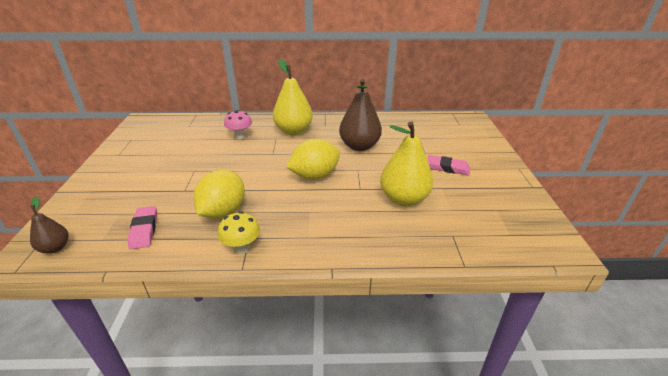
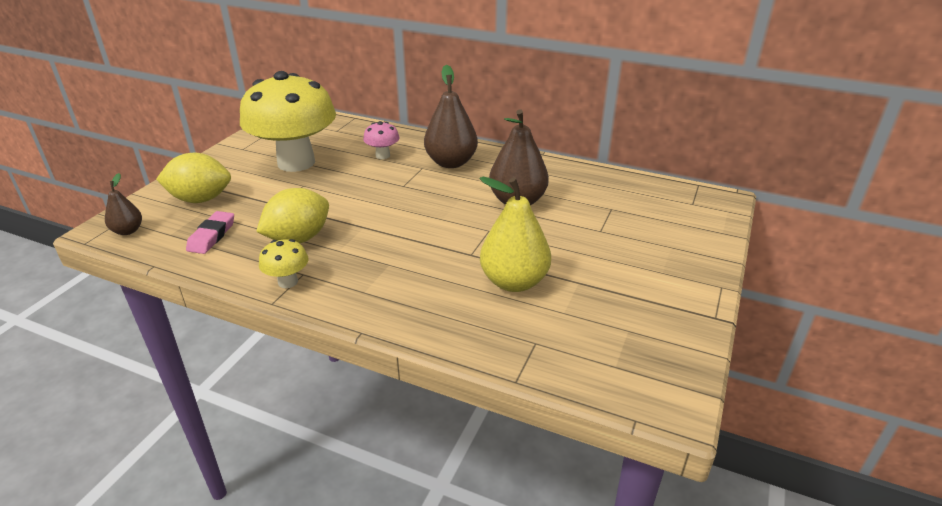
camera: 25 degrees right, 0 degrees up
(174, 155) = (296, 162): none -> yellow mushroom
(293, 131) = (451, 162): yellow pear -> brown pear
(314, 176) = (429, 225): yellow lemon -> yellow lemon (200, 199)
(447, 168) = (612, 259): pink eraser -> none

